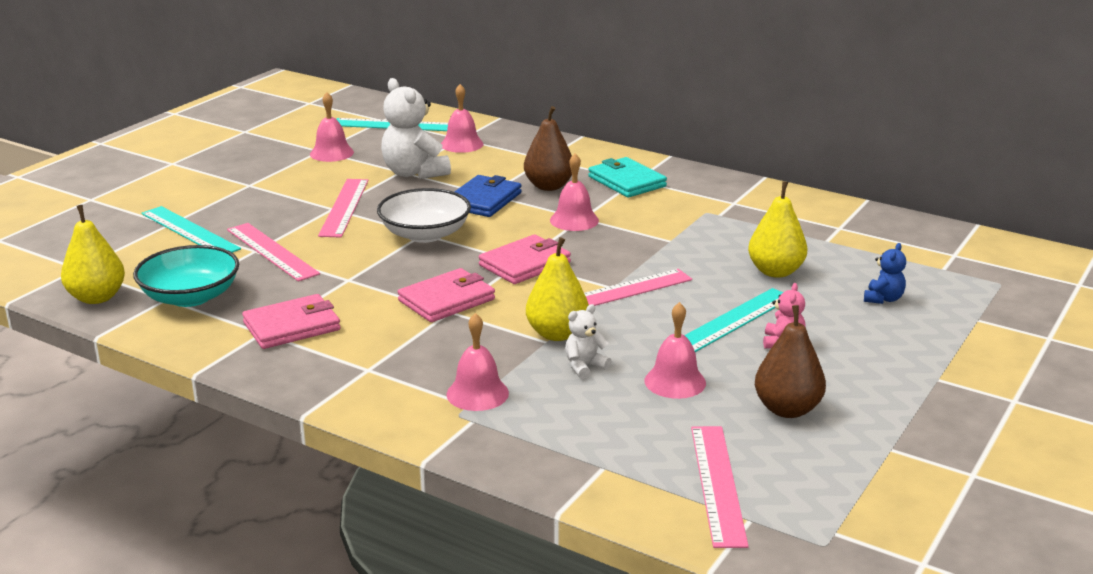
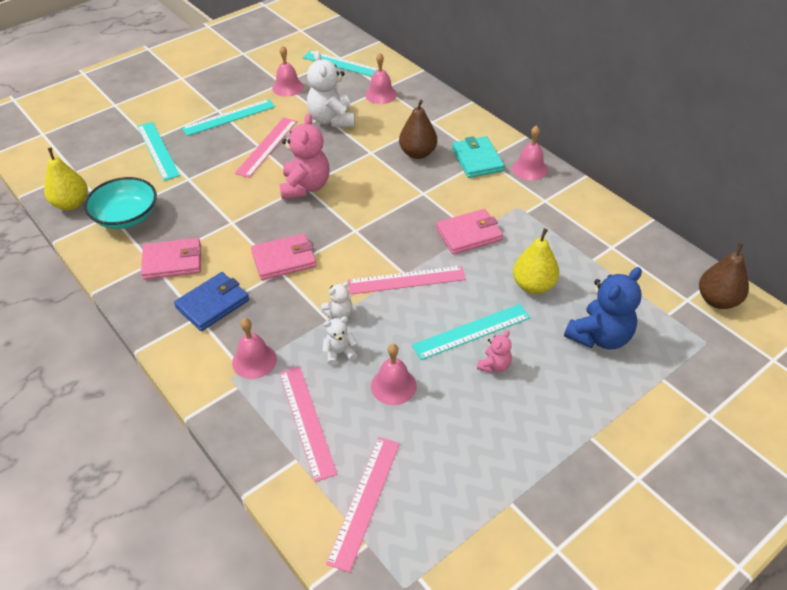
camera: 20 degrees right, 20 degrees up
(269, 189) = (229, 117): none -> turquoise ruler
(271, 251) = (198, 182): pink ruler -> pink ruler (306, 421)
(425, 234) = (305, 187): white bowl -> pink teddy bear
(483, 200) = (364, 159): blue wallet -> blue wallet (212, 304)
(524, 264) = (356, 234): pink wallet -> pink wallet (469, 234)
(557, 334) = (339, 313): yellow pear -> white teddy bear
(574, 220) = (416, 194): pink bell -> pink bell (529, 169)
(787, 409) = (457, 438): brown pear -> brown pear (717, 300)
(883, 299) = (599, 337): blue teddy bear -> blue teddy bear, size x1.99

